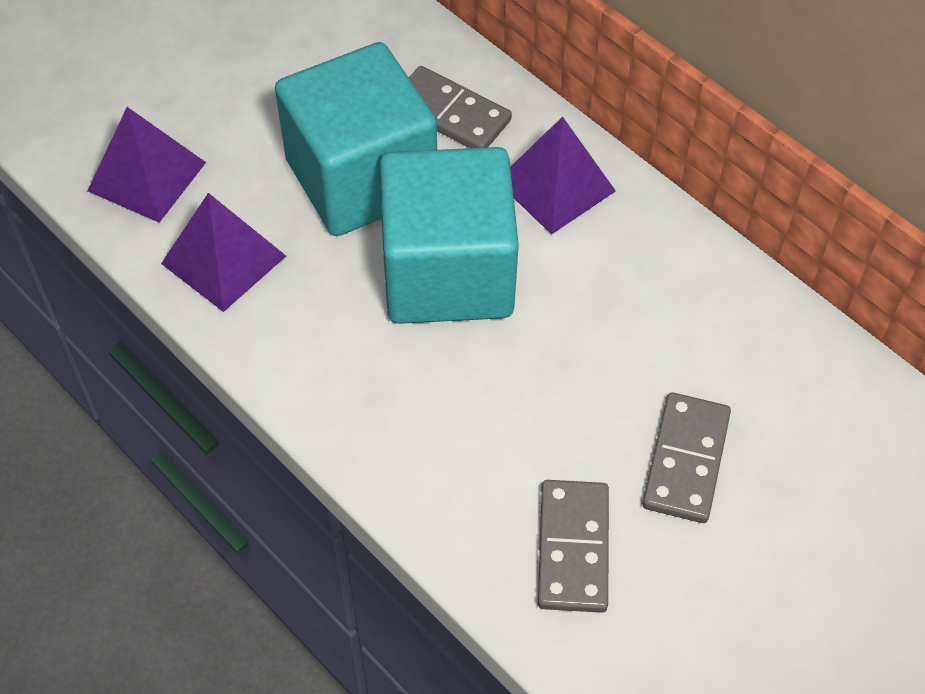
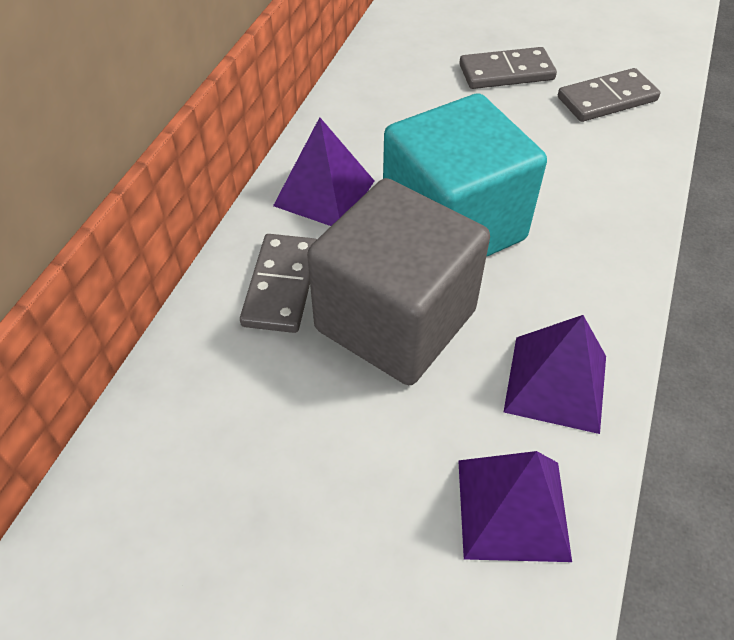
camera: 115 degrees left, 5 degrees down
(361, 178) = (395, 320): turquoise cube -> grey cube

